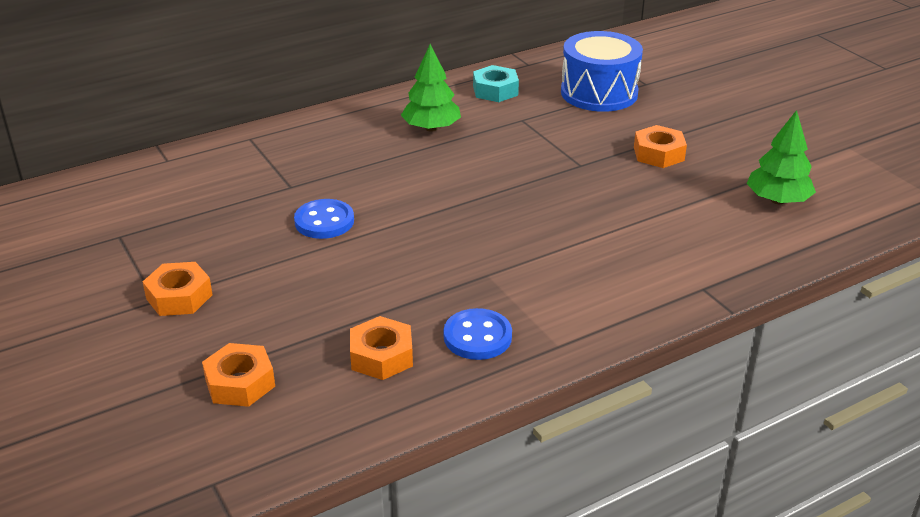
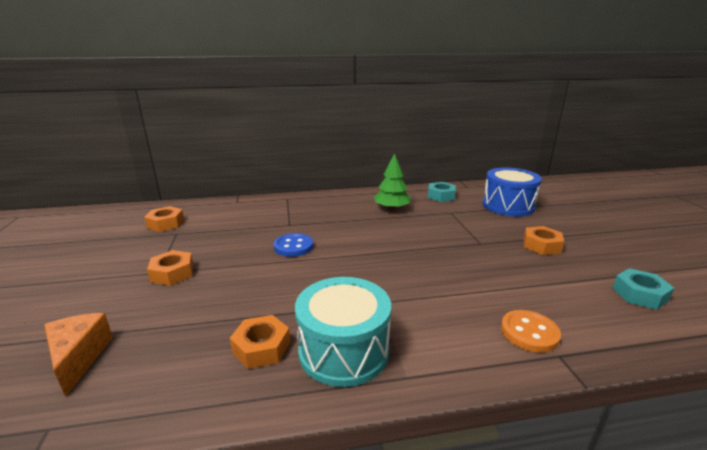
camera: 20 degrees right, 10 degrees down
(166, 419) = (79, 358): none -> orange cheese
(240, 383) = (150, 342): orange nut -> orange nut (166, 223)
(477, 337) = (343, 350): blue button -> turquoise drum
(668, 271) = (529, 332): none -> orange button
(777, 200) = (639, 294): green tree -> turquoise nut

